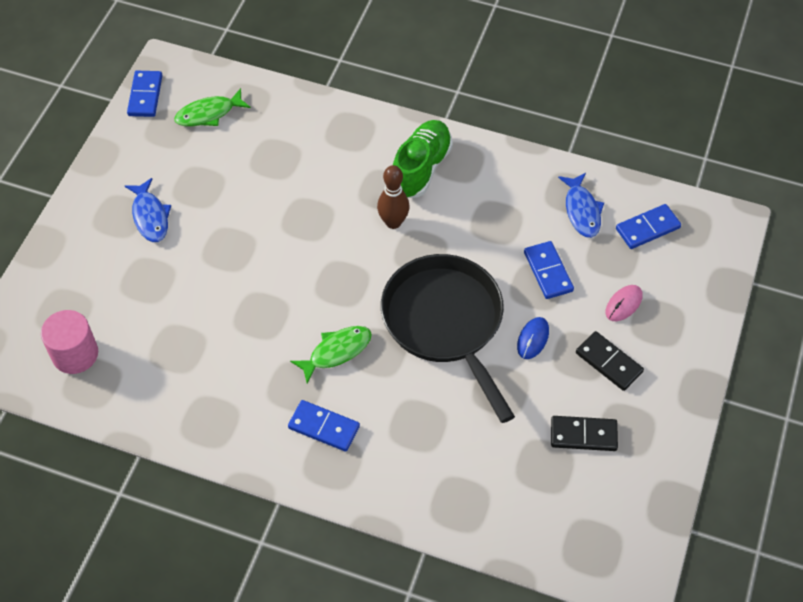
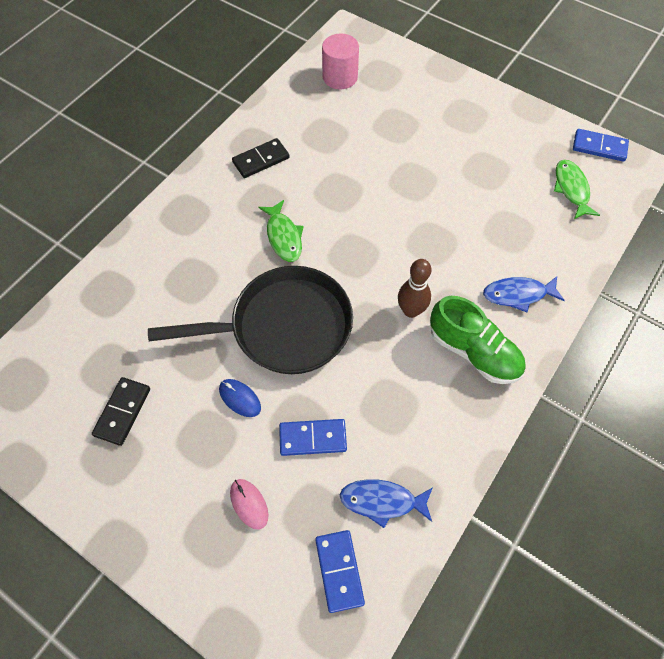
camera: 105 degrees right, 5 degrees up
(150, 216) = (460, 134): blue fish -> blue fish (518, 294)
(324, 427) = (217, 214): blue domino -> none
(608, 362) = (187, 463): black domino -> black domino (261, 160)

